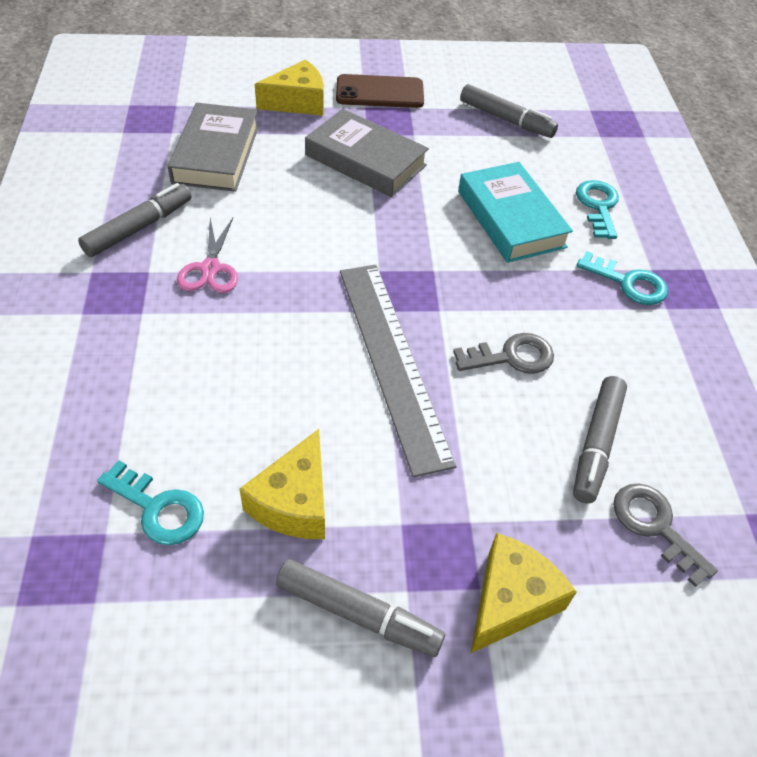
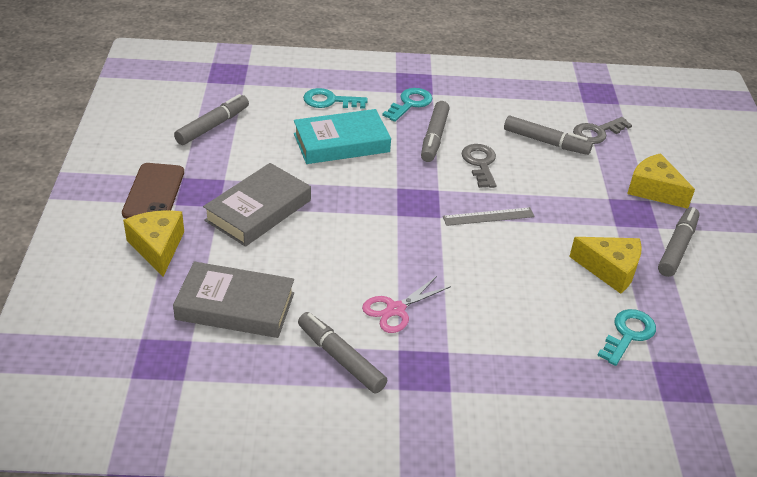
camera: 85 degrees left, 10 degrees down
(210, 269) = (395, 309): pink scissors -> pink scissors turned 135 degrees clockwise
(392, 361) = (488, 216): grey ruler -> grey ruler, size x0.48
(556, 307) = (434, 137): none -> grey marker

